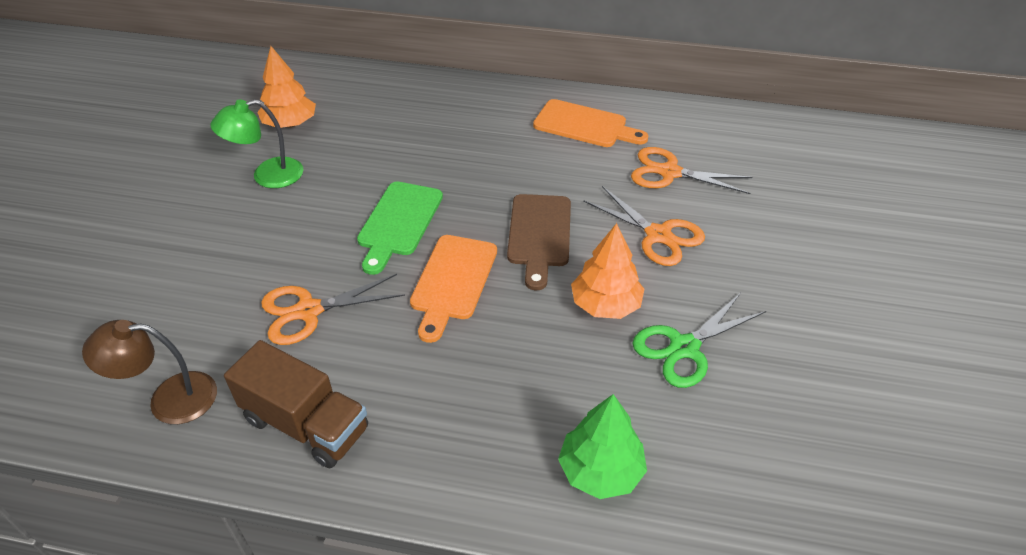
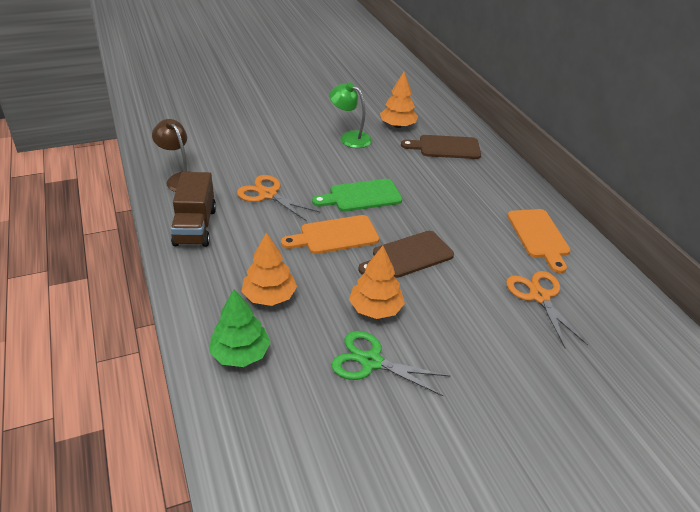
camera: 55 degrees right, 5 degrees down
(375, 109) = (445, 147): none -> brown cutting board
(517, 397) = (269, 296): none -> orange tree
(658, 235) = (466, 313): orange scissors -> none

